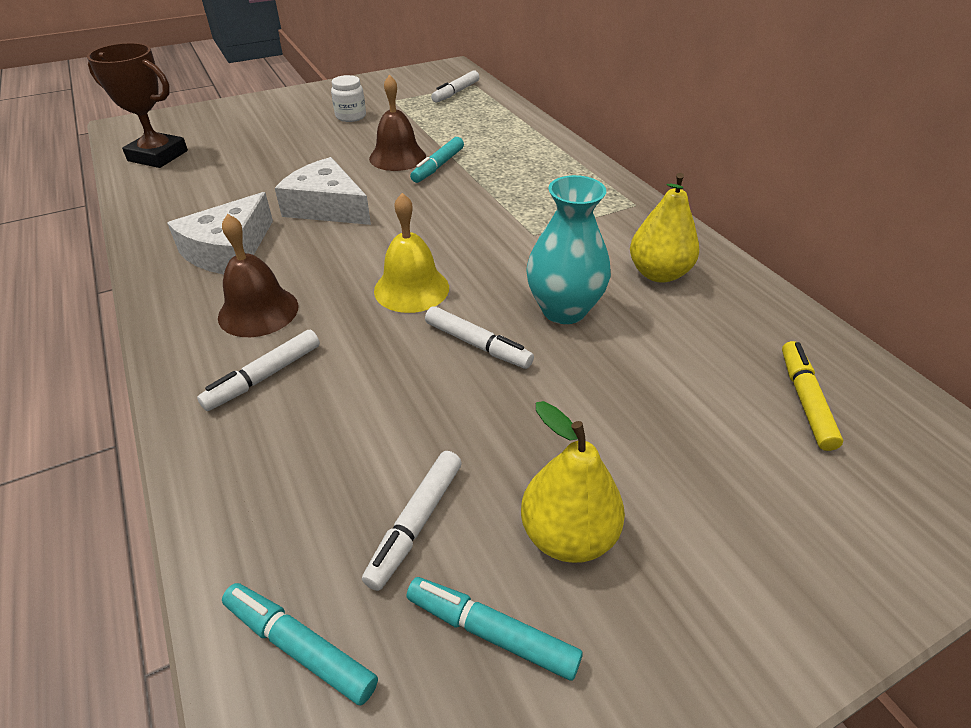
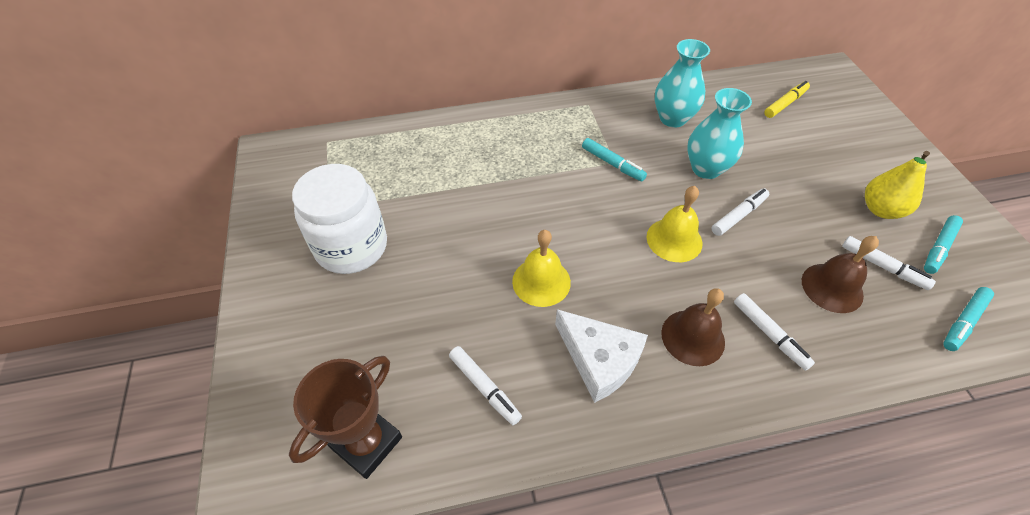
camera: 75 degrees left, 10 degrees up
(327, 207) = (541, 281): white cheese -> yellow bell
(351, 116) = (351, 247): white jar -> white jar, size x2.17
(397, 157) = (463, 221): brown bell -> brown bell (832, 287)
(438, 166) = (492, 196): turquoise marker -> turquoise marker (612, 164)
(456, 92) = (339, 158): white marker -> white marker (484, 388)
(658, 273) = (672, 118): yellow pear -> turquoise vase
(805, 400) = (785, 104): yellow marker -> yellow marker turned 120 degrees clockwise

